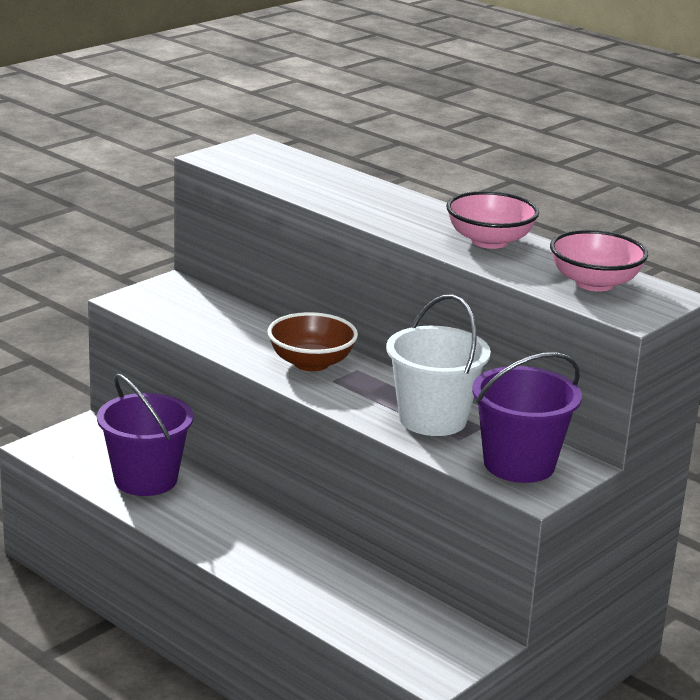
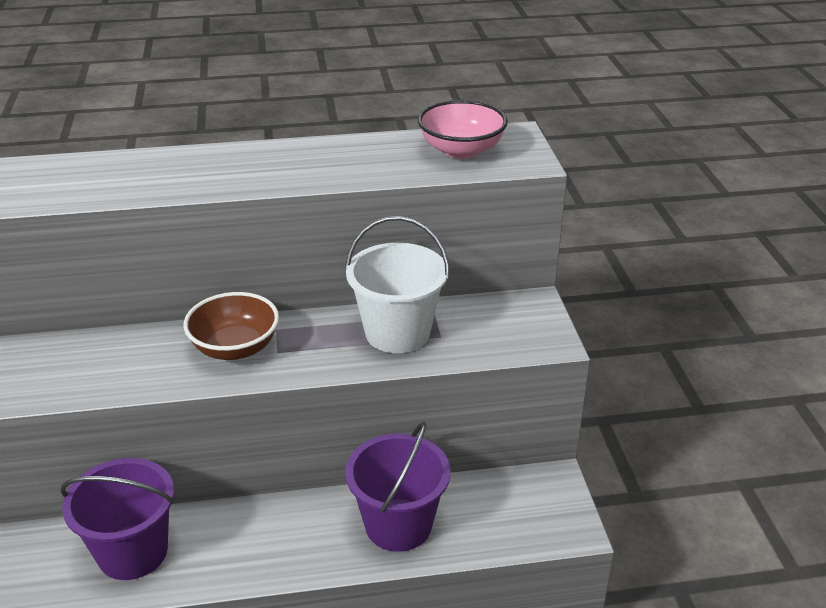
camera: 50 degrees left, 10 degrees up
(489, 241) = (334, 157): pink bowl -> none
(519, 464) = (506, 327): purple bucket -> purple bucket (398, 525)

